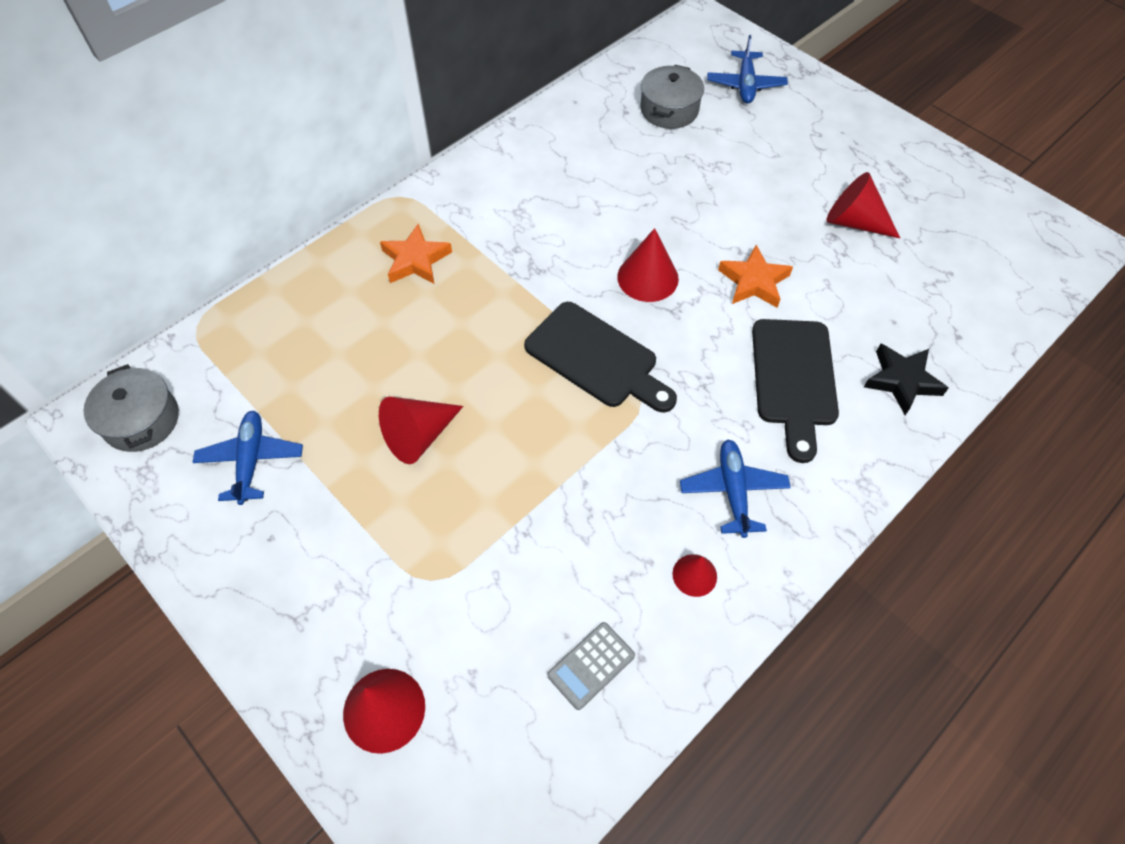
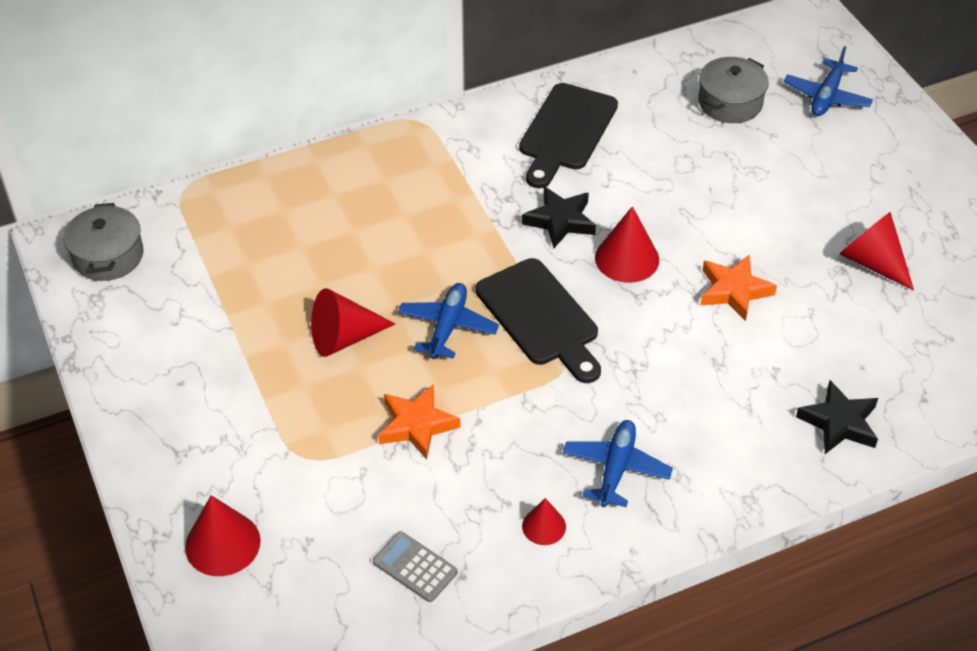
camera: 20 degrees right, 10 degrees down
(251, 460) = (188, 315): blue plane -> blue plane (447, 327)
(416, 260) = (407, 183): orange star -> orange star (417, 425)
(572, 258) = (560, 221): none -> black star
(591, 665) = (415, 567): grey calculator -> grey calculator turned 60 degrees clockwise
(794, 379) = (728, 390): black cutting board -> black cutting board (566, 132)

